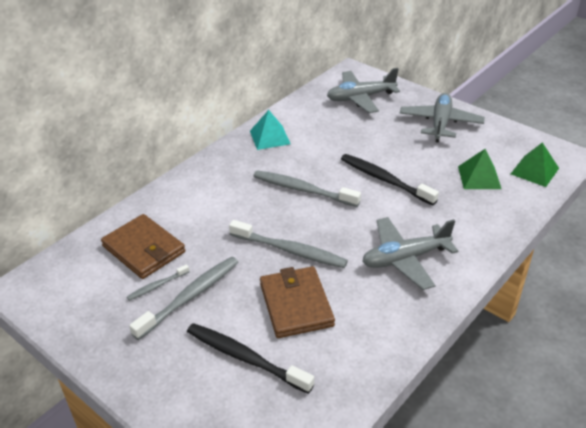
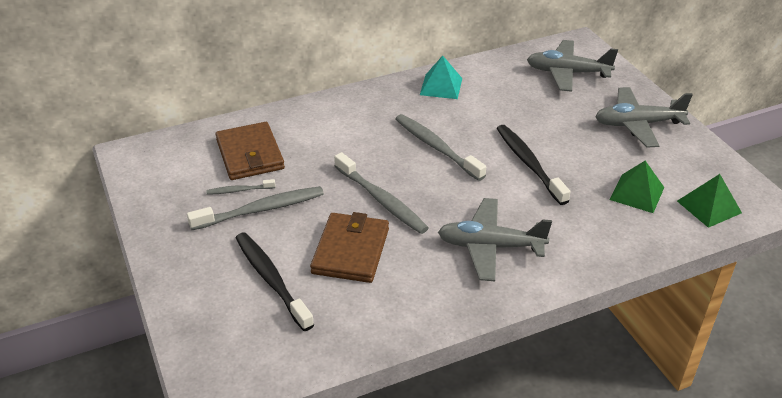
camera: 25 degrees right, 0 degrees up
(440, 123) = (637, 124): grey plane -> grey plane turned 135 degrees counterclockwise

